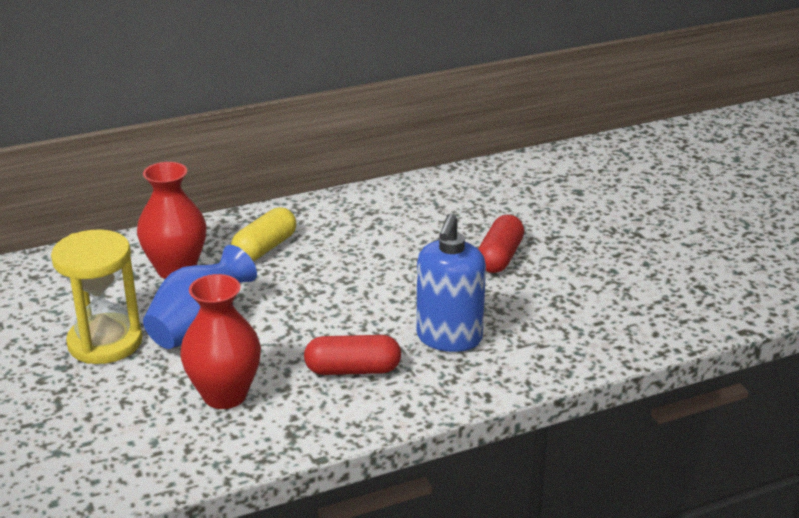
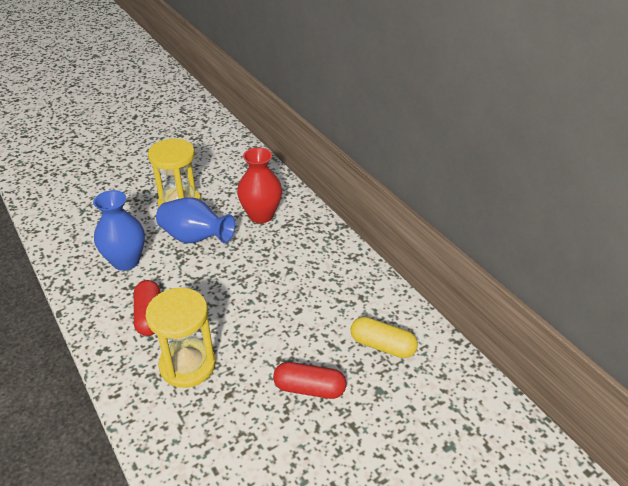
camera: 80 degrees right, 10 degrees up
(225, 395) = (126, 261): red vase -> blue vase
(265, 248) = (295, 249): yellow capsule -> yellow capsule (382, 345)
(449, 338) = (187, 365): blue soap dispenser -> yellow hourglass

